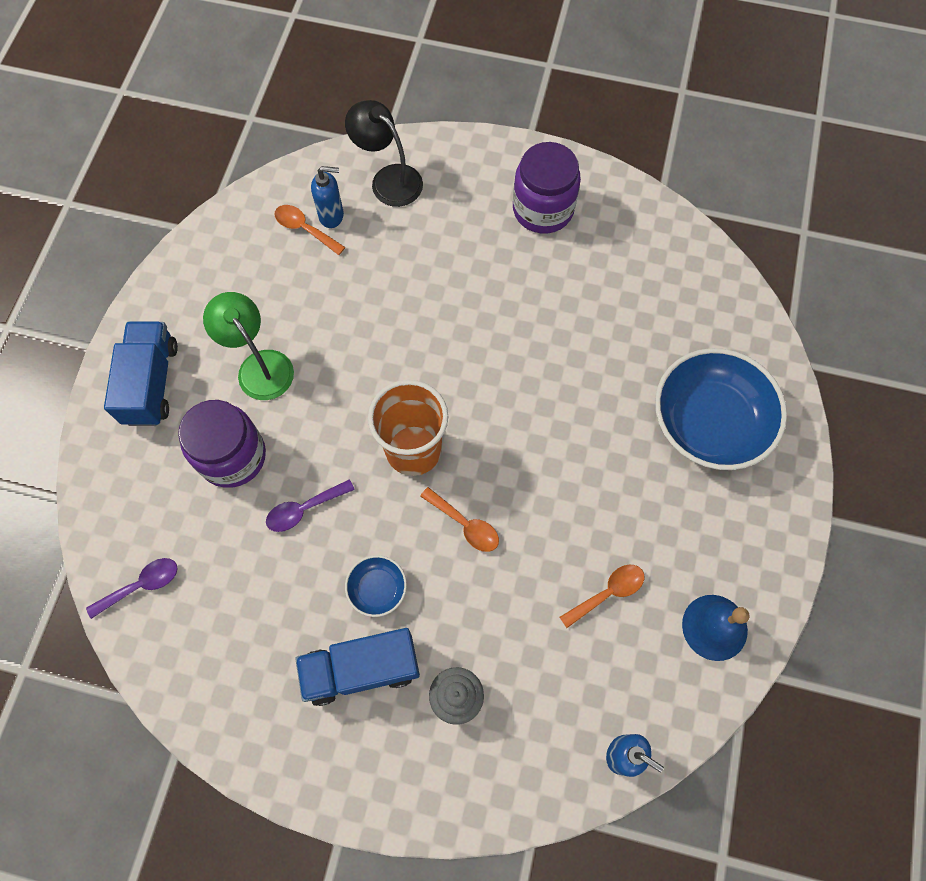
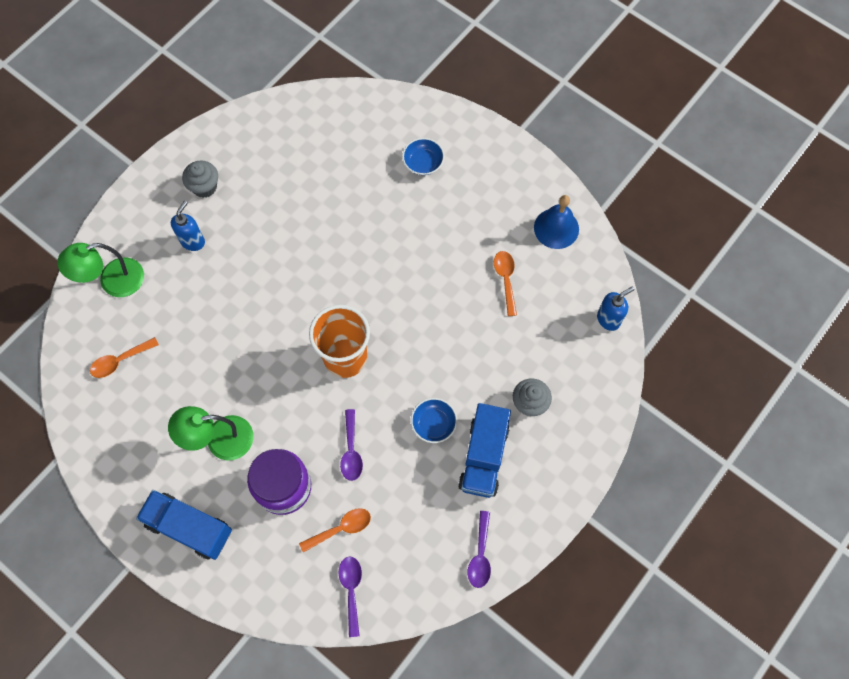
camera: 65 degrees left, 0 degrees up
(236, 720) = (480, 555): none -> purple spoon
(332, 216) = (120, 336): blue soap dispenser -> blue soap dispenser (193, 241)
(388, 179) = (112, 281): black lamp -> green lamp
(465, 524) = (417, 347): orange spoon -> orange spoon (341, 528)
(543, 209) = (204, 187): purple jar -> grey cupcake
(709, 422) = (423, 163): blue bowl -> blue bowl, size x0.45

